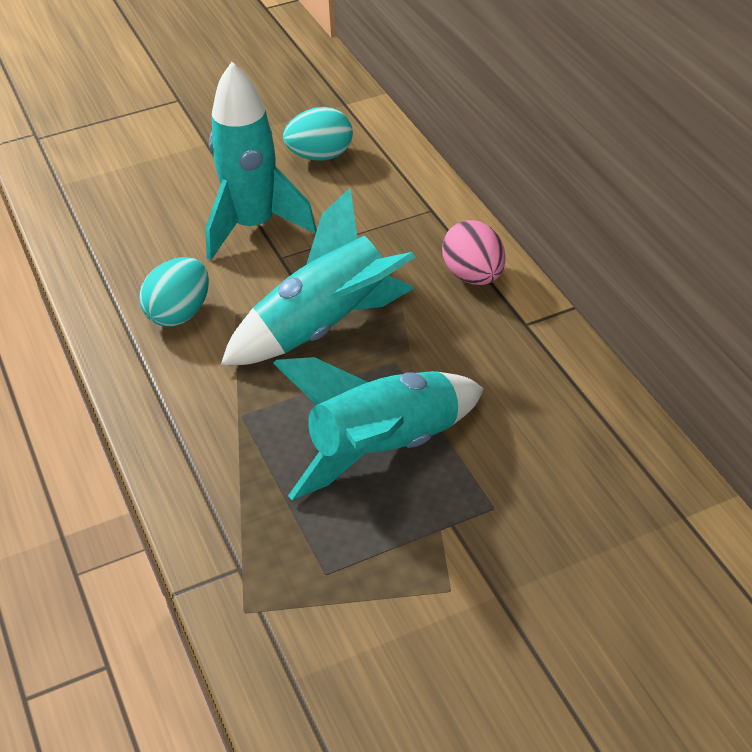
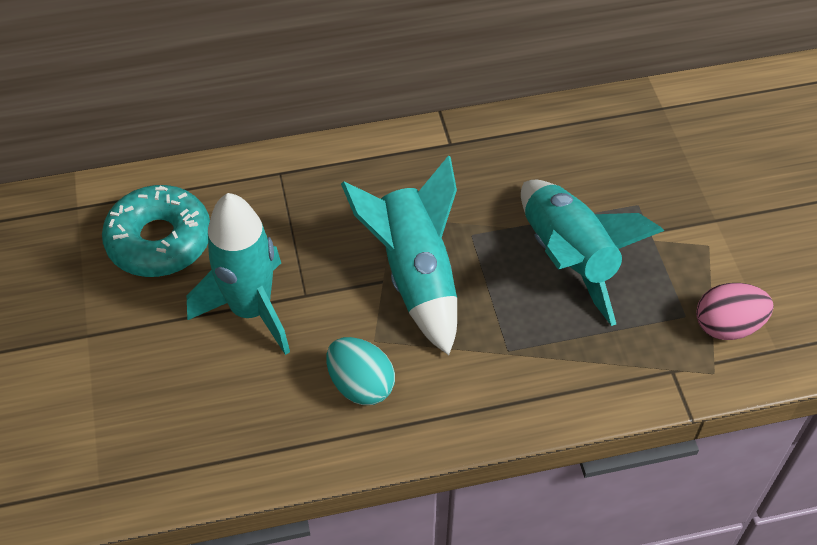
camera: 80 degrees left, 10 degrees up
(320, 156) = (159, 241): turquoise egg -> turquoise donut
(474, 276) = (382, 163): pink egg -> pink egg (727, 326)

